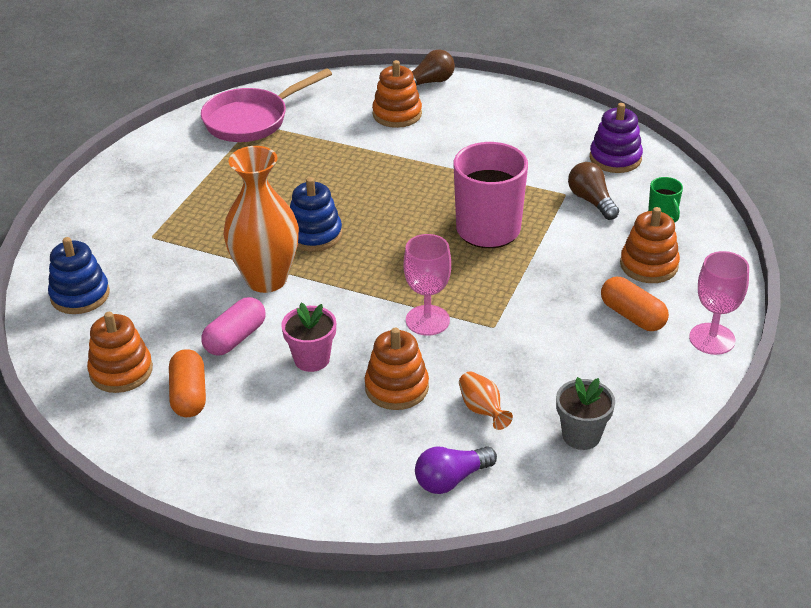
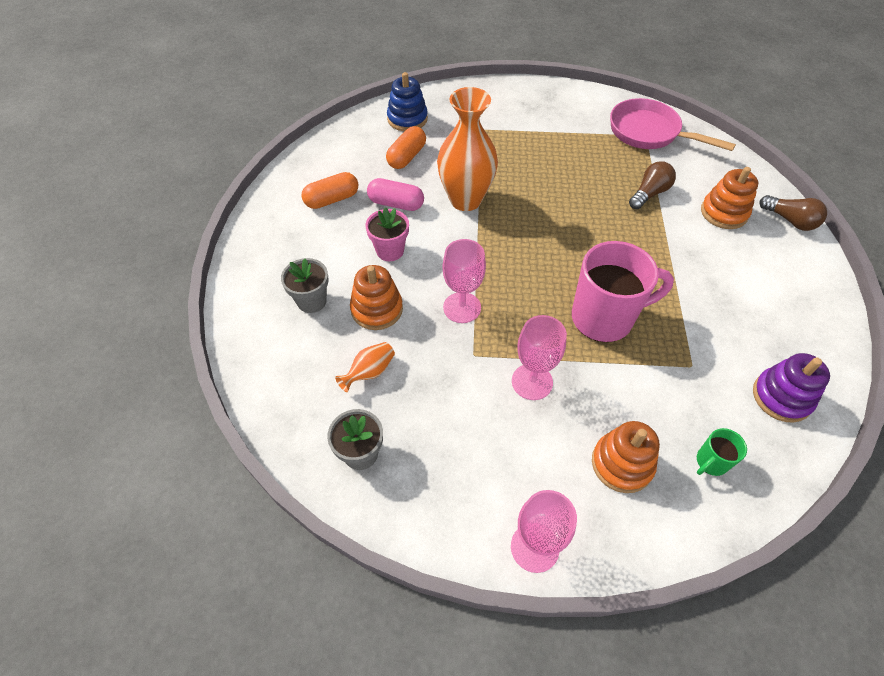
camera: 70 degrees right, 15 degrees up
(121, 371) = (344, 161): orange stacking toy -> none
(314, 234) = (531, 210): blue stacking toy -> none
(355, 442) = (311, 301): none -> grey flower pot
(451, 479) = (287, 371): purple light bulb -> none
(542, 295) = (532, 382): none -> pink goblet
(591, 201) = (695, 391): brown light bulb -> brown light bulb (649, 193)
(632, 316) = (537, 463): orange capsule -> orange capsule (406, 157)

